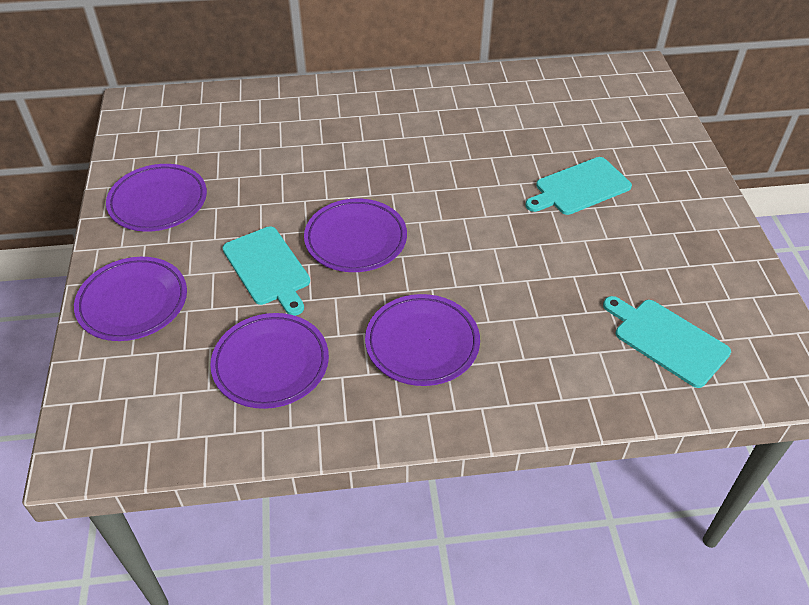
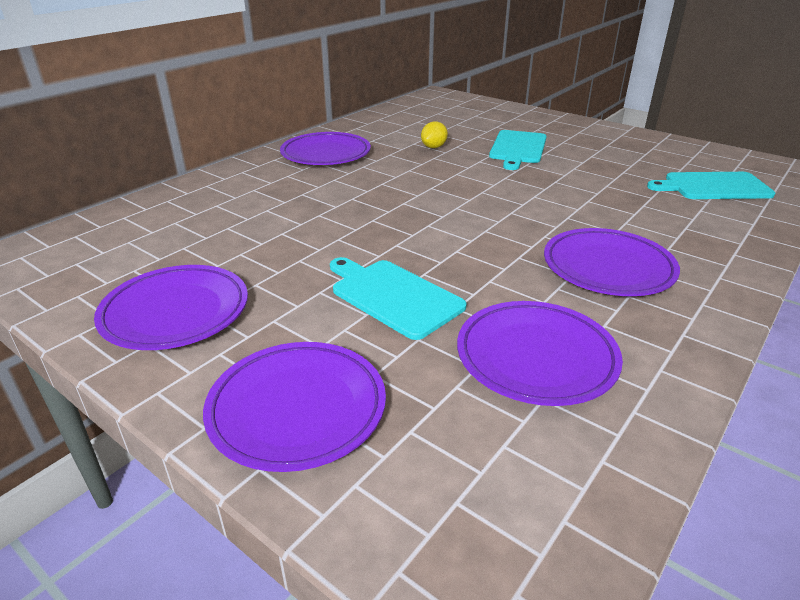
camera: 45 degrees left, 15 degrees down
(267, 268) = (393, 296): turquoise cutting board -> turquoise cutting board turned 150 degrees counterclockwise
(356, 239) = (431, 239): purple plate -> purple plate (326, 154)
(511, 144) = (434, 147): none -> yellow lemon

